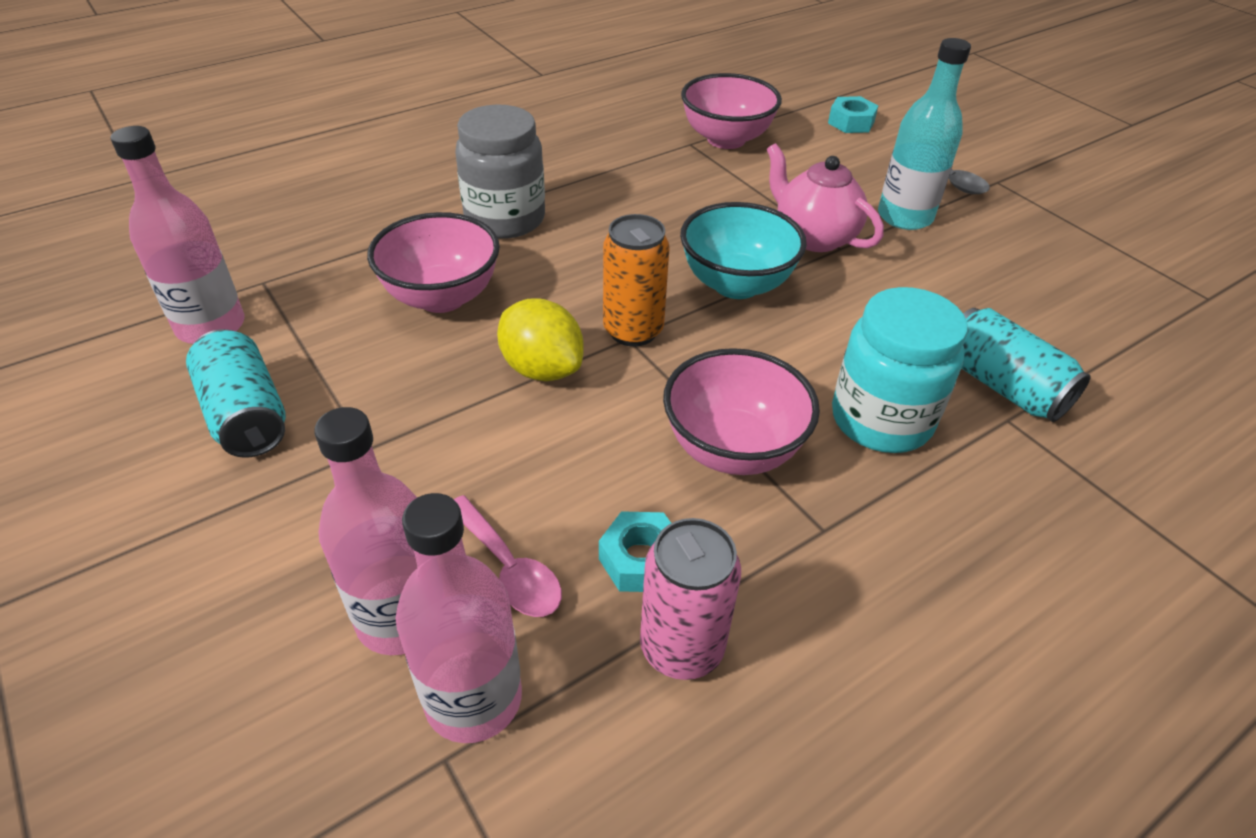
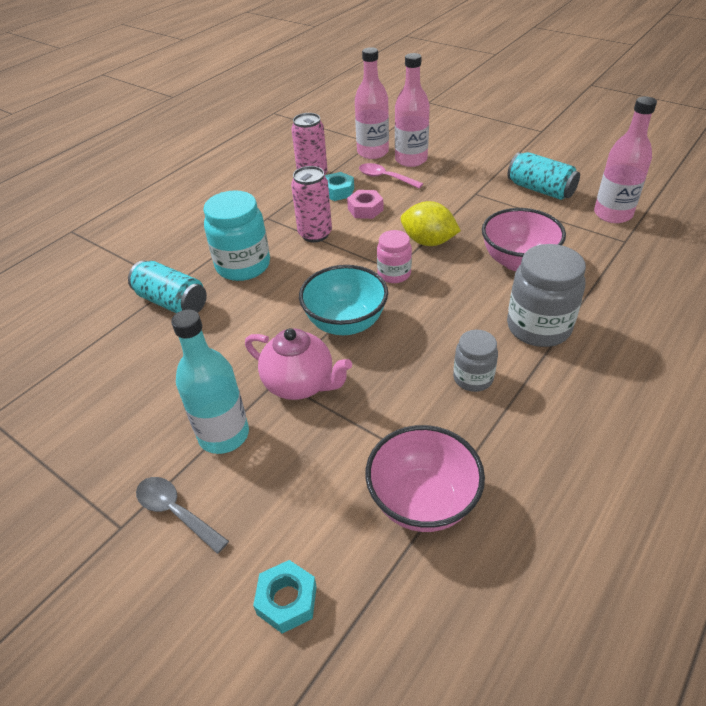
camera: 165 degrees right, 0 degrees up
(607, 480) = (365, 209): none -> pink nut
(620, 197) = (473, 378): none -> grey jar
(633, 330) = (394, 274): orange can -> pink jar
(733, 449) = (315, 234): pink bowl -> pink can

